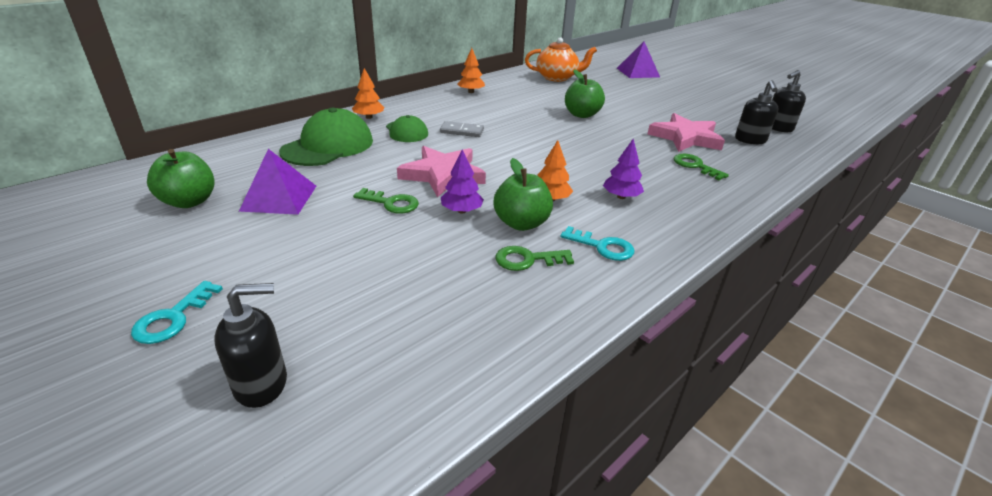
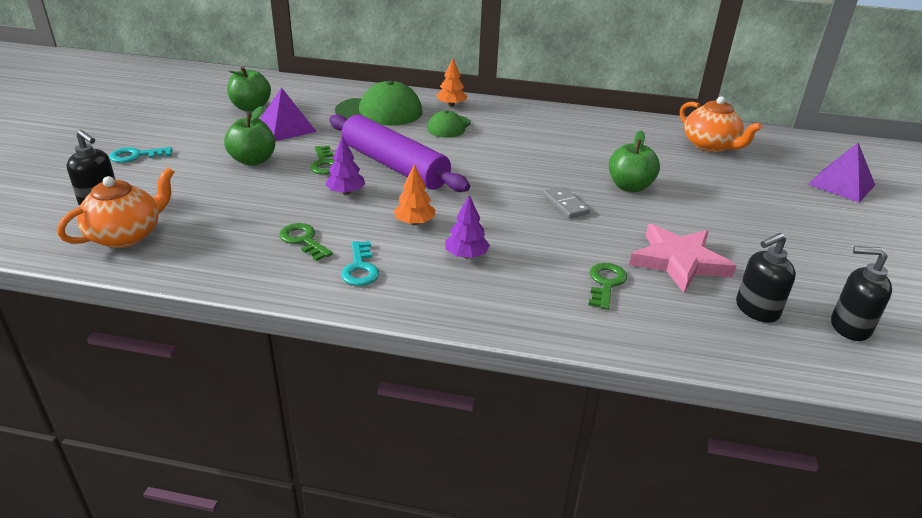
camera: 55 degrees right, 0 degrees up
(388, 380) = (126, 235): none -> orange teapot
(443, 175) = (394, 166): pink star -> purple rolling pin
(461, 131) = (486, 146): grey domino -> grey domino (565, 204)
(471, 92) = (581, 121): orange tree -> none
(521, 223) = (356, 222): green apple -> green apple (253, 160)

